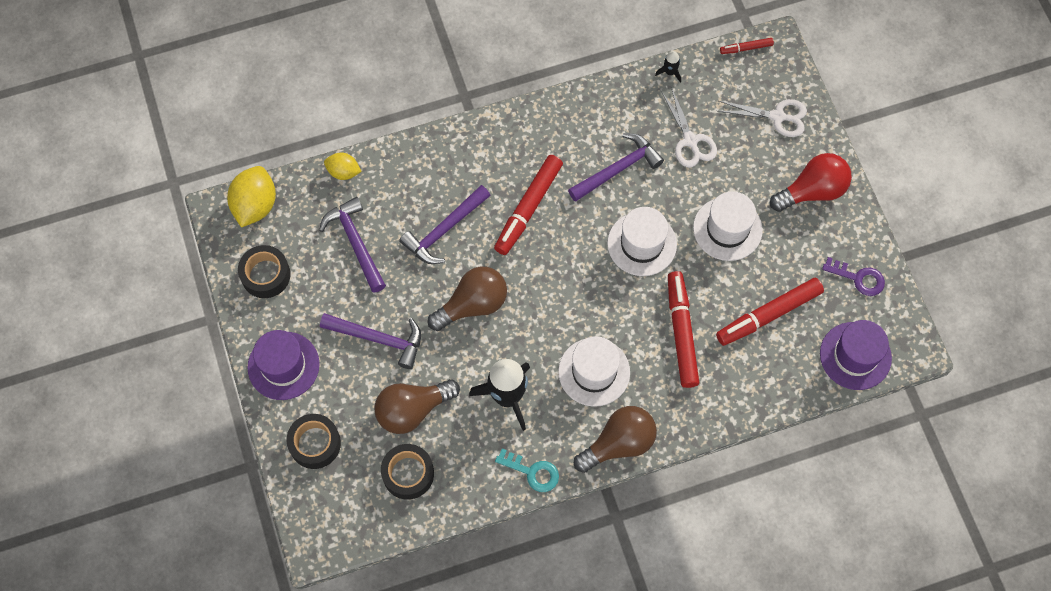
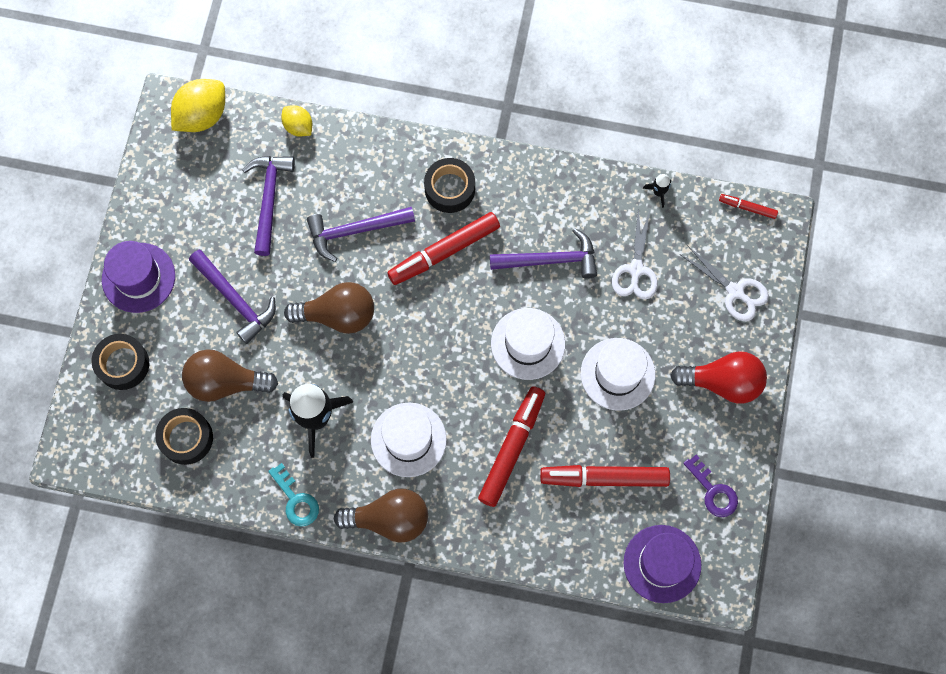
camera: 30 degrees right, 5 degrees up
(265, 275) = (173, 185): black tape -> black tape (449, 189)

